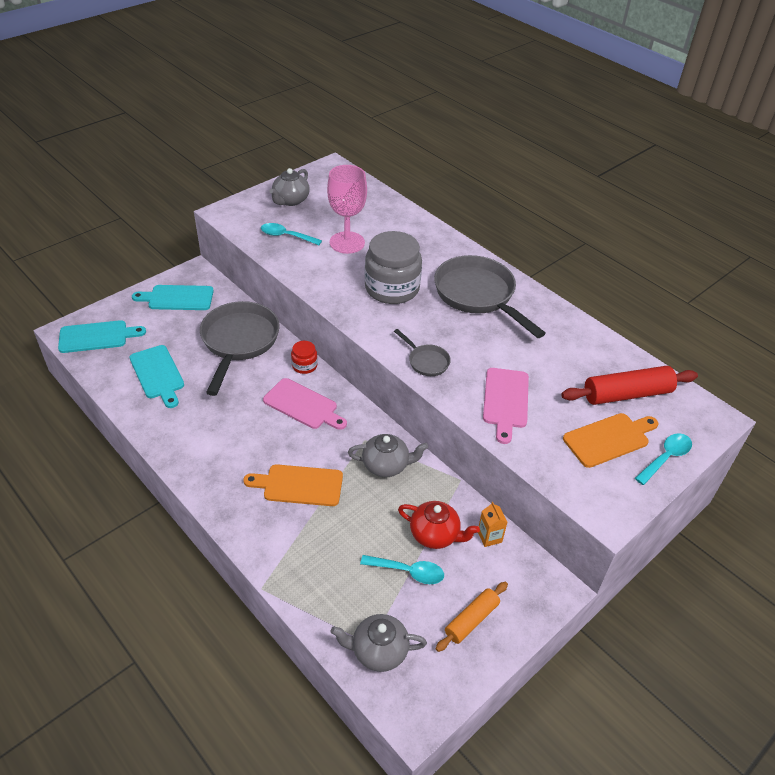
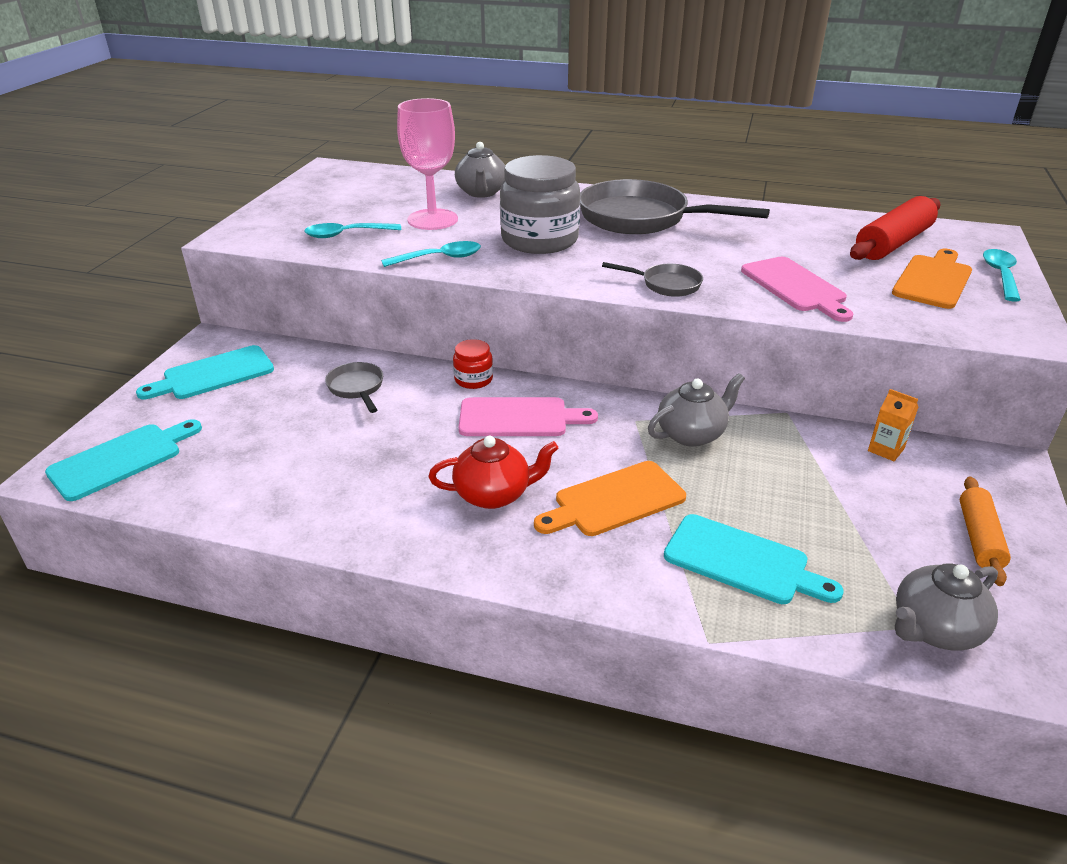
camera: 30 degrees left, 10 degrees down
(158, 374) = (271, 464): turquoise cutting board -> turquoise cutting board (742, 561)
(239, 342) = (357, 388): grey pan -> grey pan, size x0.46
(290, 200) = (311, 205): grey teapot -> grey teapot (481, 193)
(408, 572) = (853, 526): turquoise spoon -> turquoise spoon (440, 258)
(435, 535) = (831, 475): red teapot -> red teapot (494, 494)

